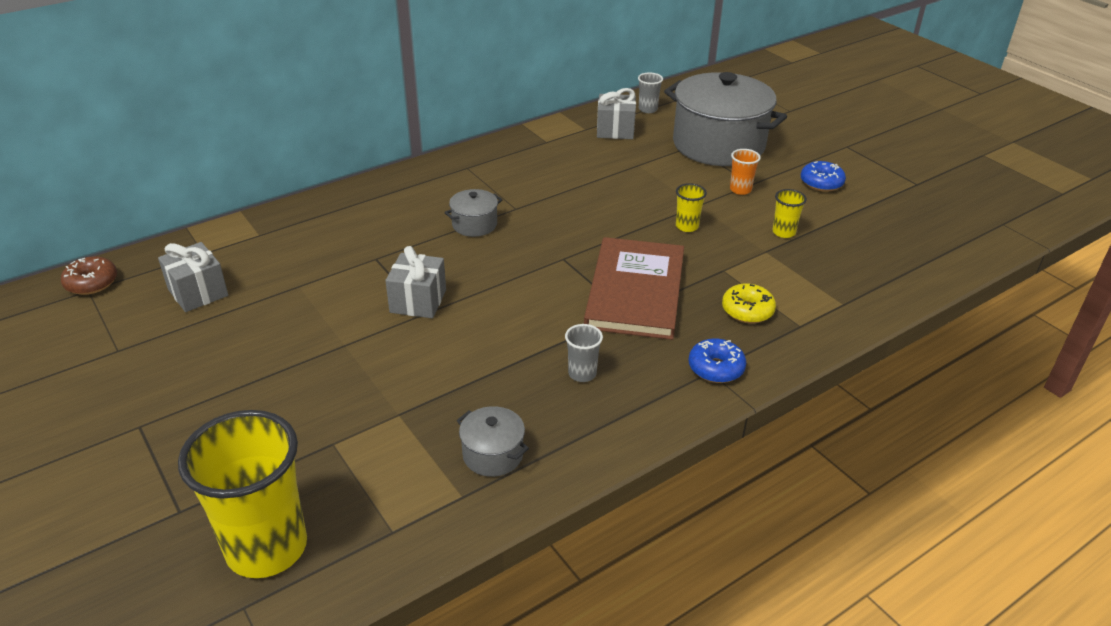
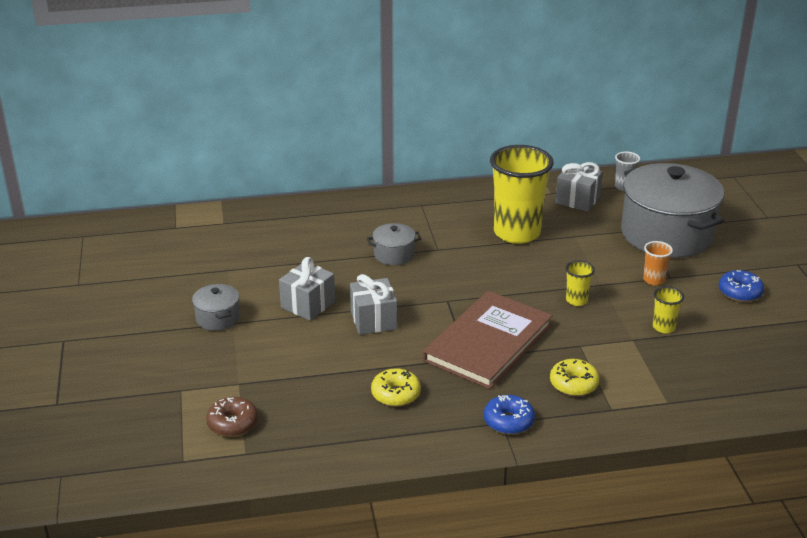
camera: 25 degrees right, 5 degrees down
(91, 283) = (88, 231): brown donut -> brown donut (233, 423)
(198, 292) = (154, 256): grey gift -> grey gift (373, 320)
(267, 548) = (96, 444): yellow cup -> yellow cup (517, 233)
(493, 454) = (286, 432): grey pot -> grey pot (218, 318)
(582, 374) = (395, 394): grey cup -> yellow donut

